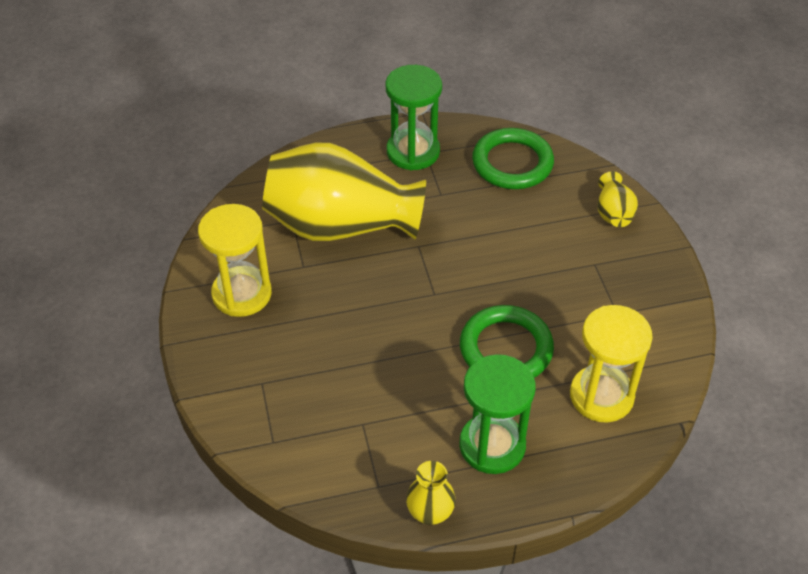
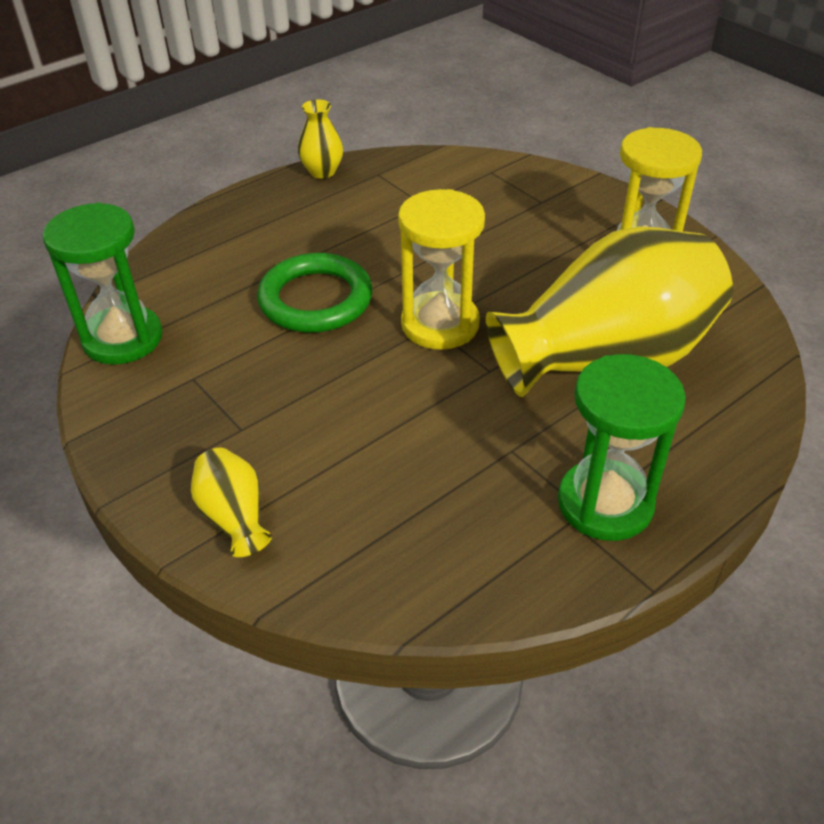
camera: 155 degrees right, 5 degrees down
(492, 445) = (290, 224): green hourglass -> green hourglass (123, 338)
(512, 163) = (436, 546): green ring -> none
(601, 396) = (191, 292): yellow hourglass -> yellow hourglass (440, 324)

